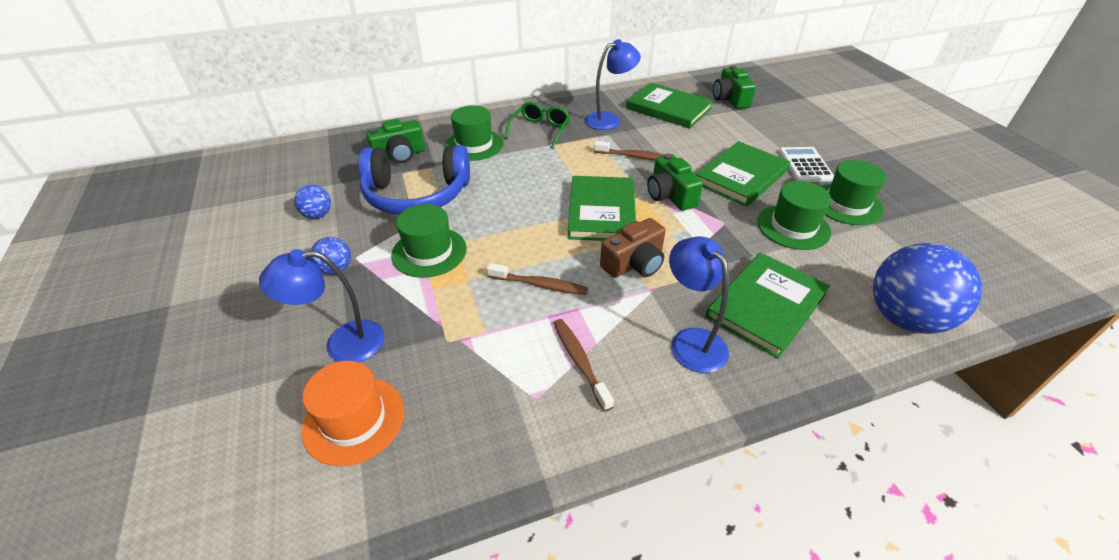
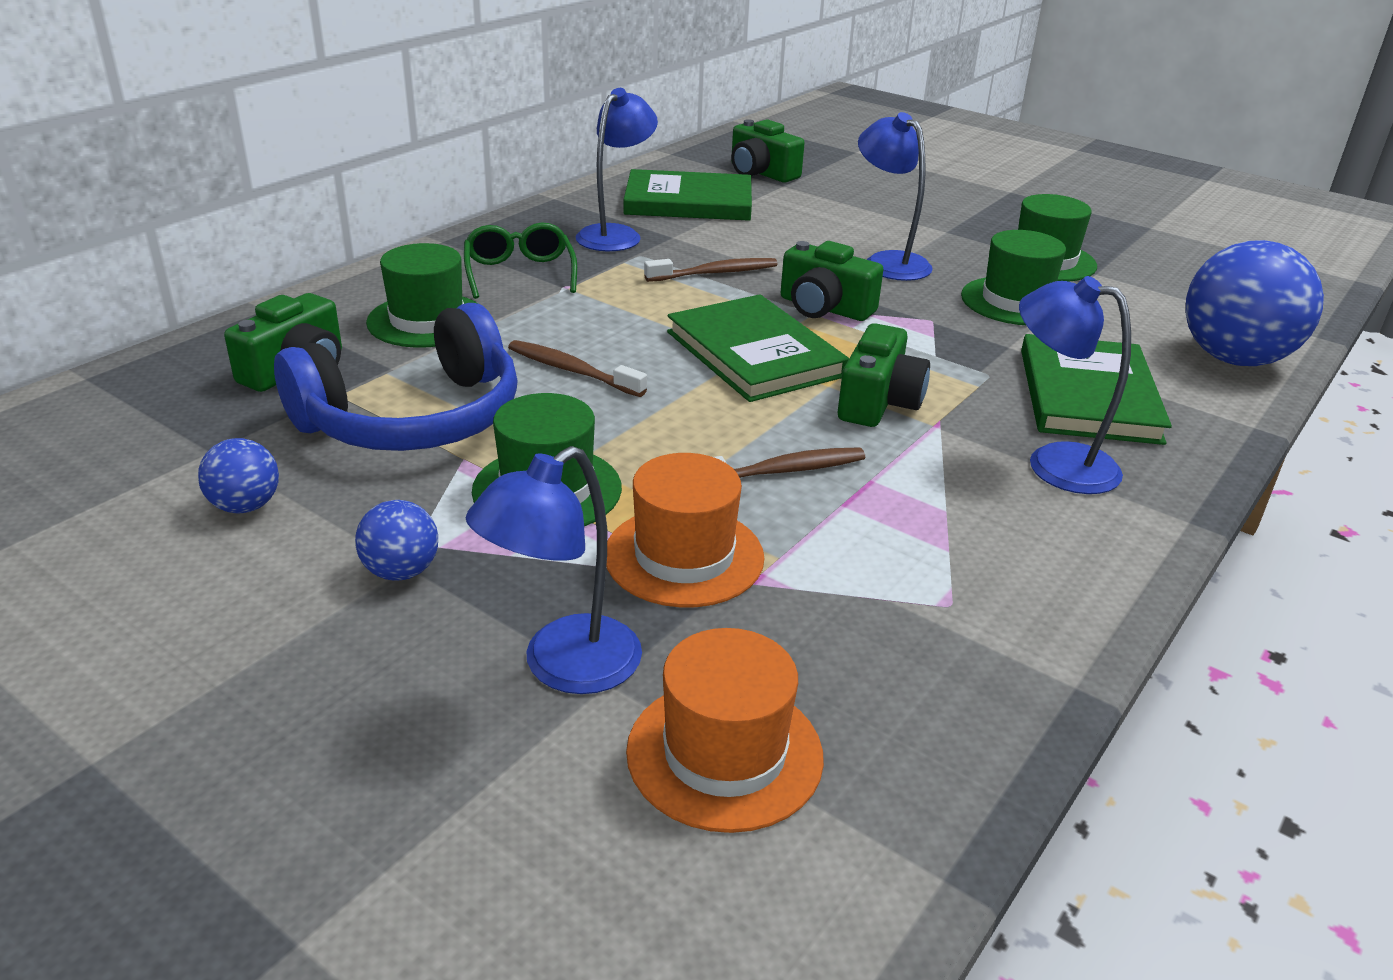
camera: 35 degrees left, 10 degrees down
(446, 312) = (684, 556): none -> orange hat
(580, 361) = (952, 539): brown toothbrush -> brown toothbrush (572, 371)
(634, 263) = (878, 402): brown camera -> green camera
(741, 176) = (888, 262): green book -> blue lamp
(805, 165) = (948, 230): white calculator -> none

